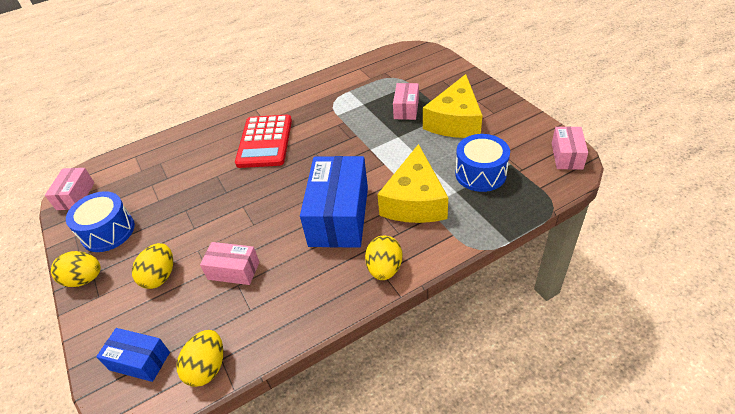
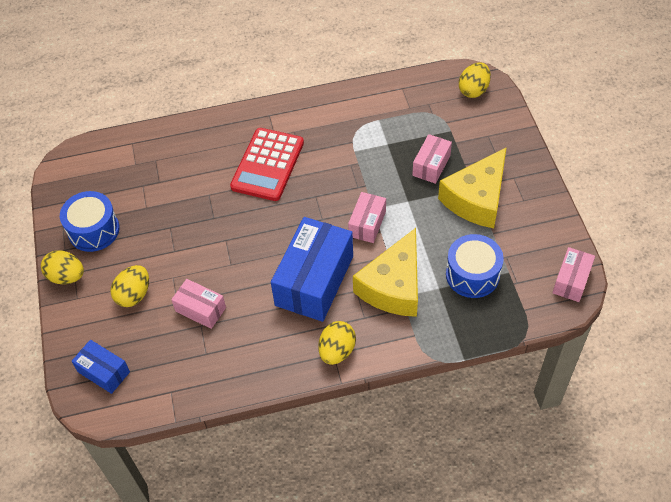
camera: 15 degrees right, 10 degrees up
(75, 196) = (67, 177): pink box -> pink box (367, 224)
(207, 368) = (158, 396): yellow egg -> yellow egg (473, 90)

